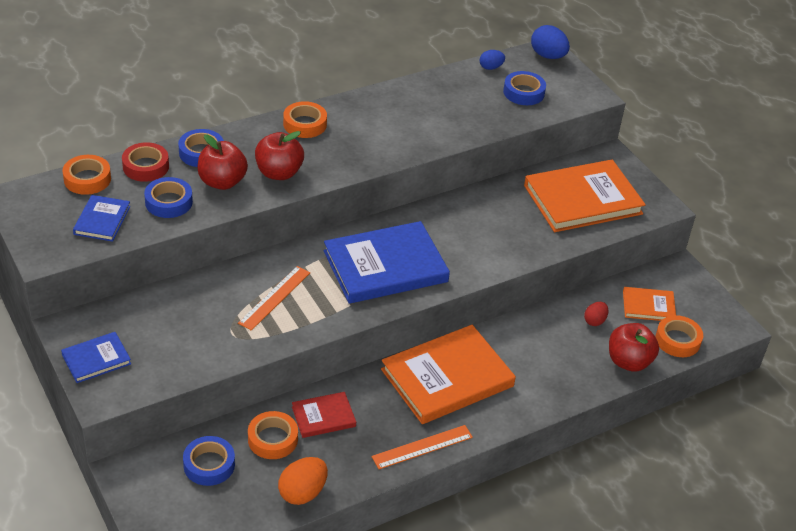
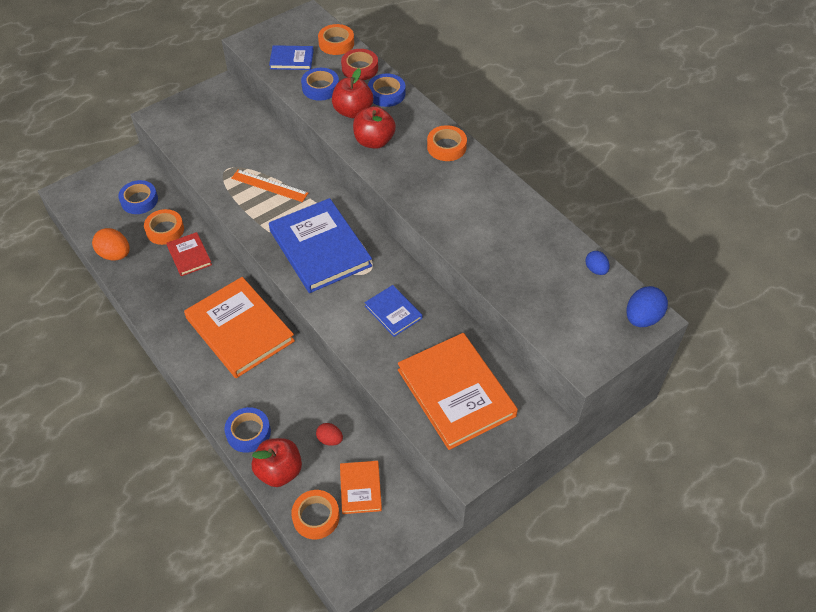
camera: 85 degrees right, 10 degrees up
(96, 359) = (192, 106): blue book -> blue book (393, 312)
(422, 447) = (162, 321): orange ruler -> none
(523, 92) = (562, 301): blue tape -> blue tape (248, 432)

